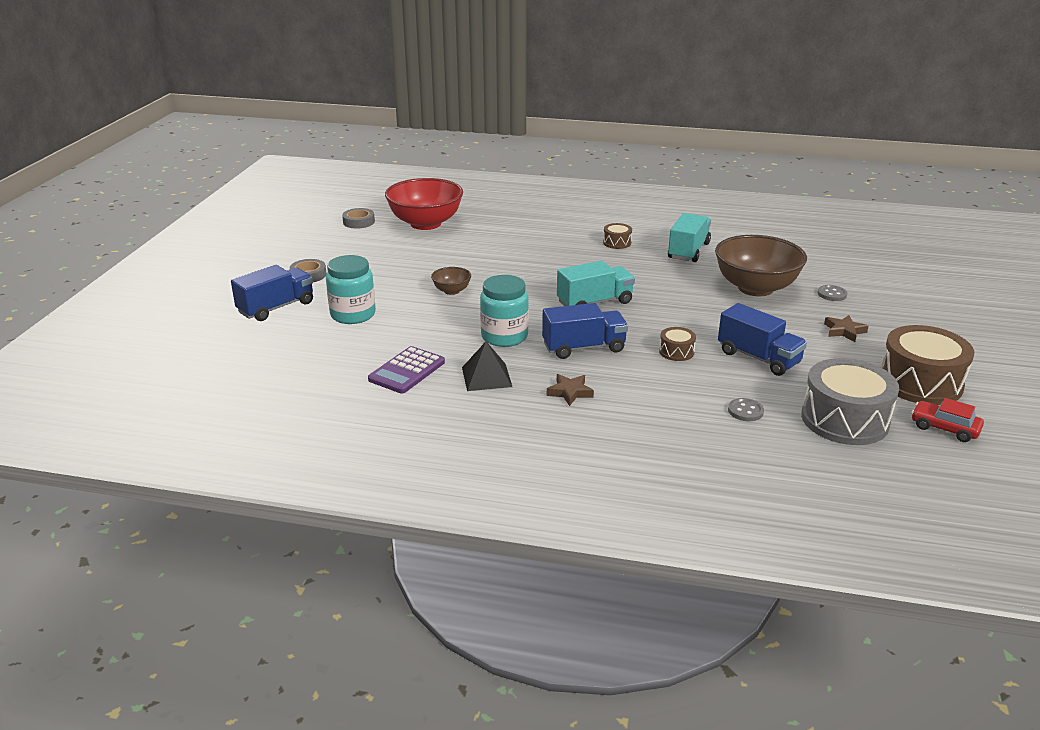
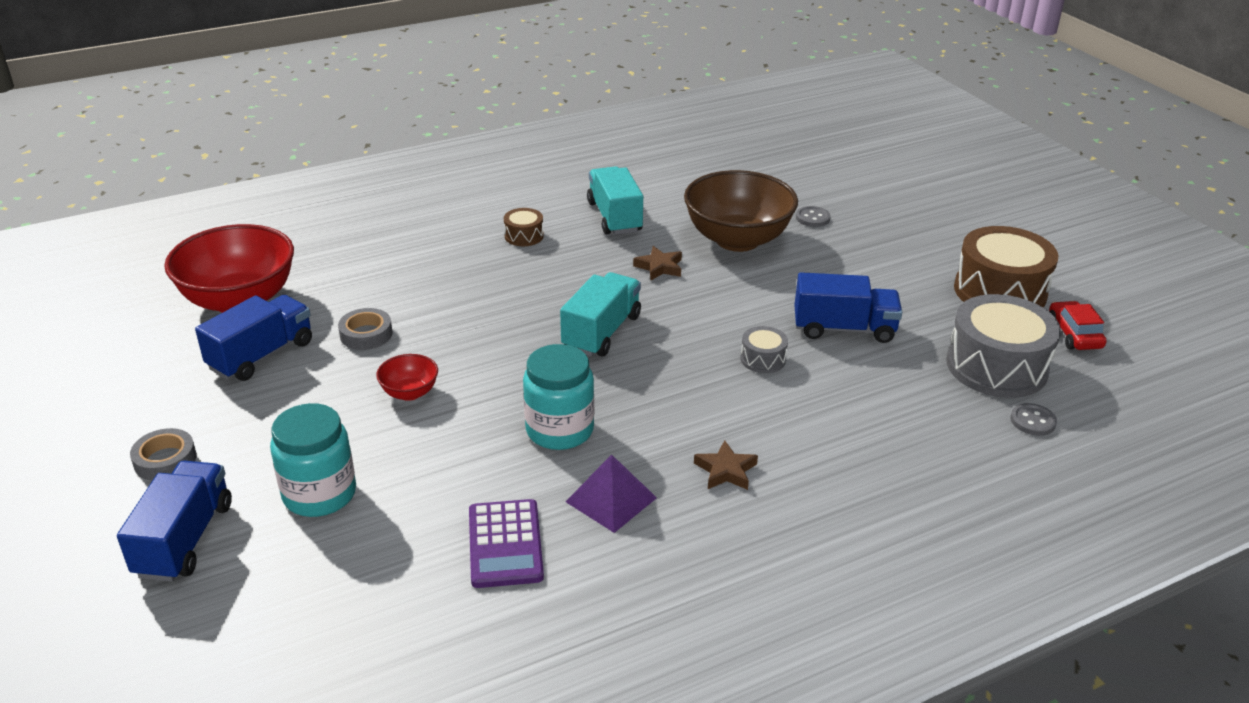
camera: 40 degrees left, 5 degrees up
(359, 222) = (131, 337): grey tape -> grey tape (366, 334)
(451, 291) = (410, 393): brown bowl -> red bowl
(486, 377) = (611, 500): black pyramid -> purple pyramid
(583, 348) = (666, 401): blue truck -> blue truck (261, 355)
(676, 352) = (763, 359): brown drum -> grey drum
(745, 411) = (910, 402): grey button -> grey button (1032, 421)
(844, 331) = (874, 259): brown star -> brown star (659, 267)
(944, 428) = (1074, 334): red car -> red car turned 90 degrees clockwise

